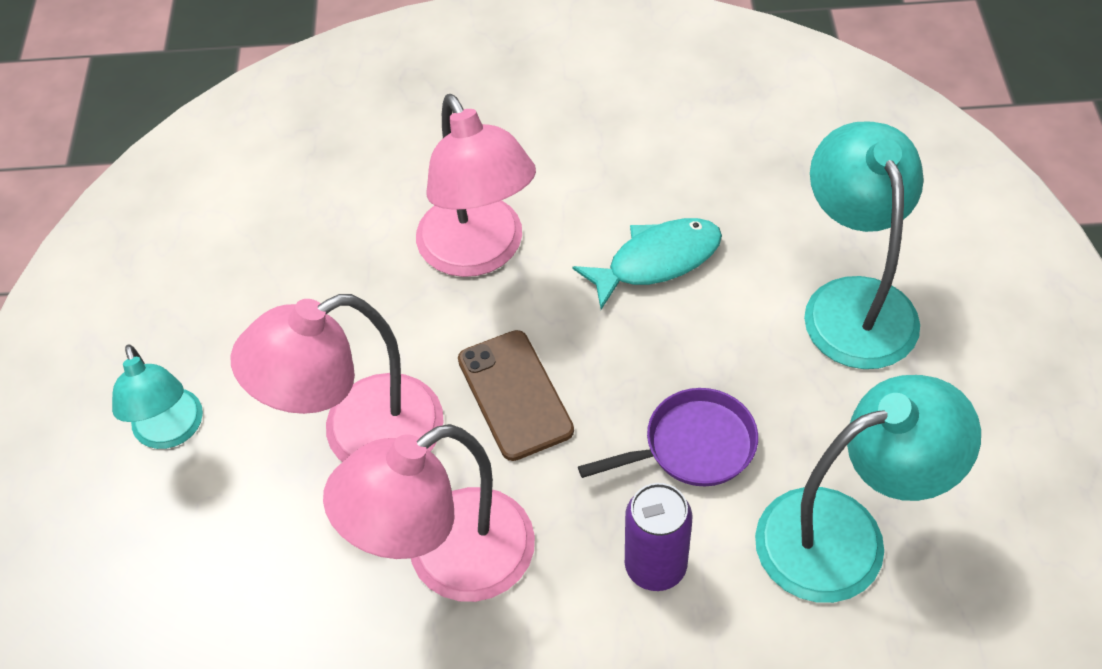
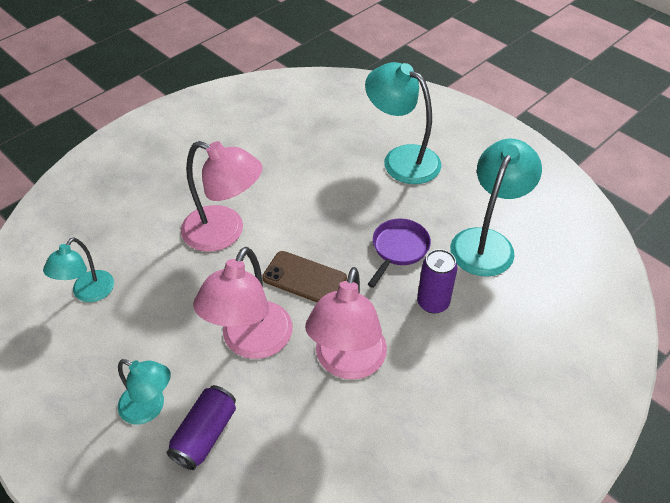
camera: 45 degrees left, 5 degrees down
(194, 515) = (205, 434): none -> purple can
(245, 228) = (88, 293): none -> turquoise lamp
(657, 261) = (308, 189): turquoise fish -> none

